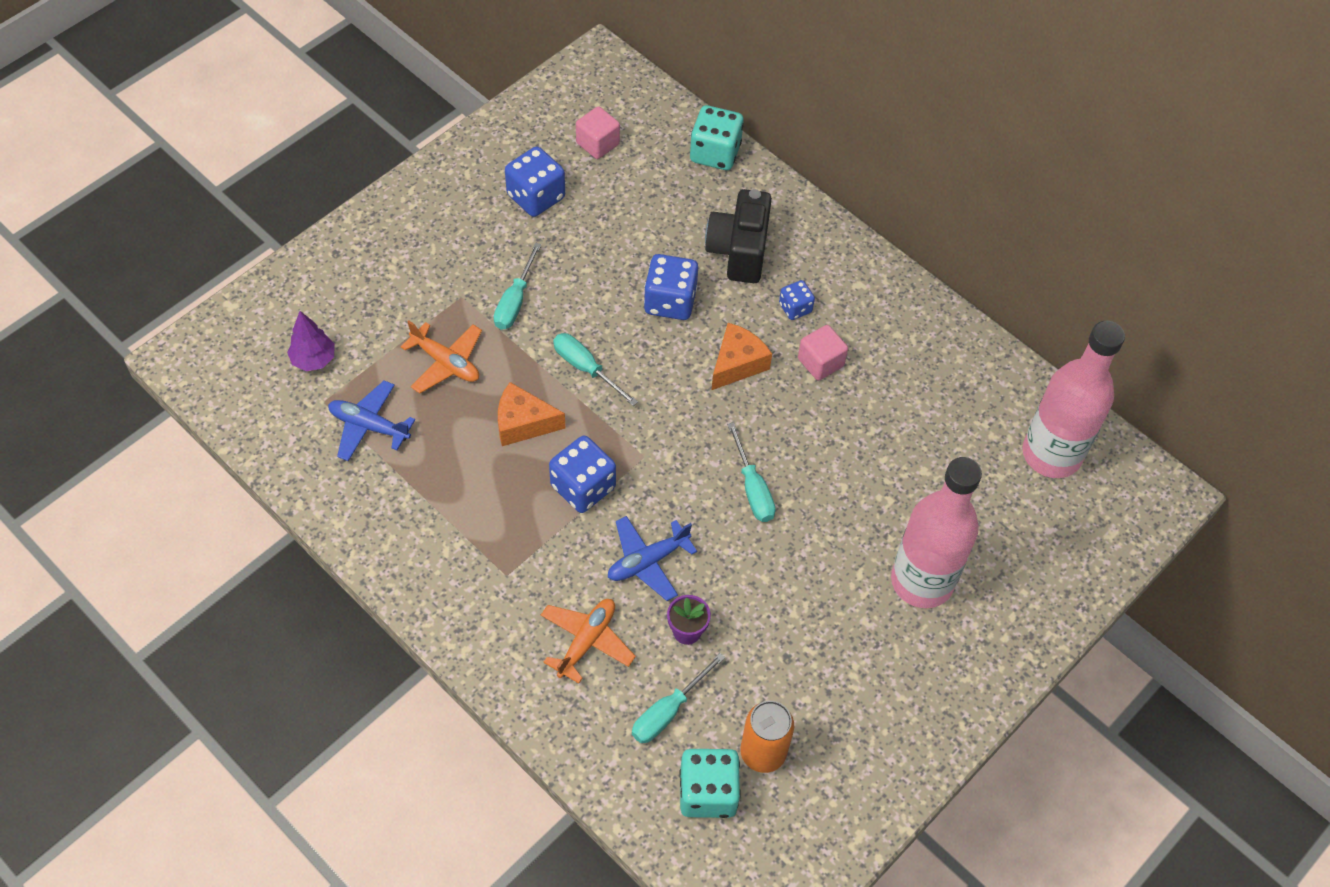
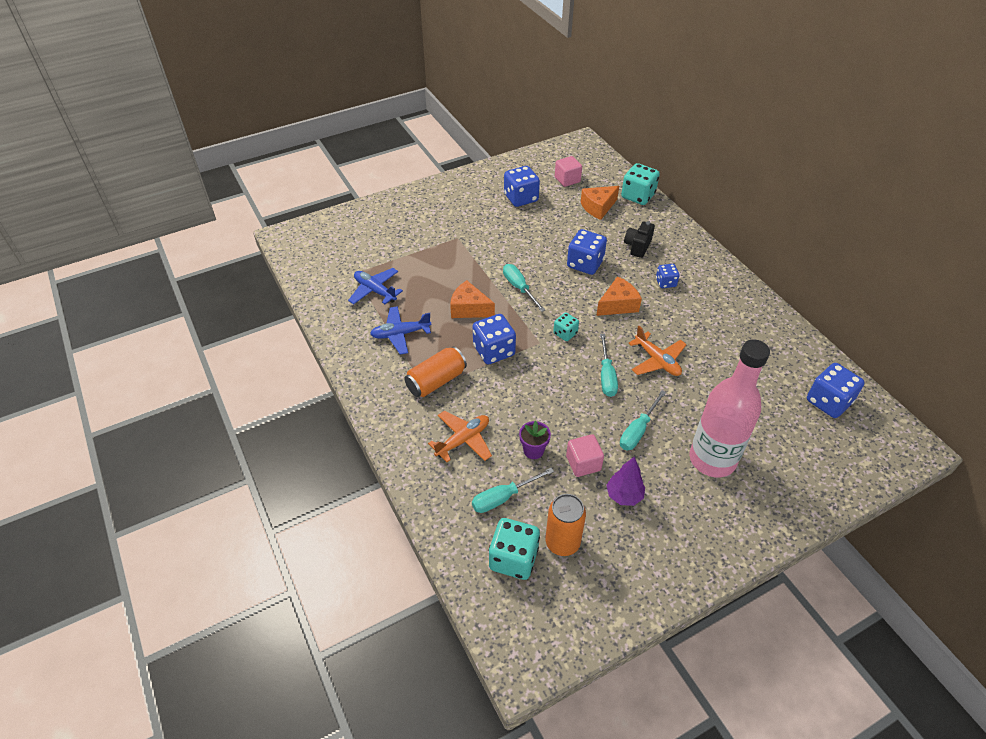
camera: 20 degrees right, 10 degrees down
(313, 360) = (358, 252): purple tree -> purple tree (624, 495)
(446, 363) = (434, 268): orange plane -> orange plane (657, 361)
(515, 301) = (488, 246): turquoise screwdriver -> turquoise screwdriver (638, 430)
(517, 558) = (436, 381): none -> orange can
(647, 561) = (521, 402): blue plane -> blue plane (400, 334)
(660, 189) = (598, 207): none -> orange cheese
(676, 432) = (565, 333): none -> turquoise dice
(738, 251) = (637, 246): black camera -> black camera, size x0.62
(820, 362) = (674, 315): pink cube -> pink cube (583, 463)
(1051, 454) = (828, 402): pink bottle -> blue dice

